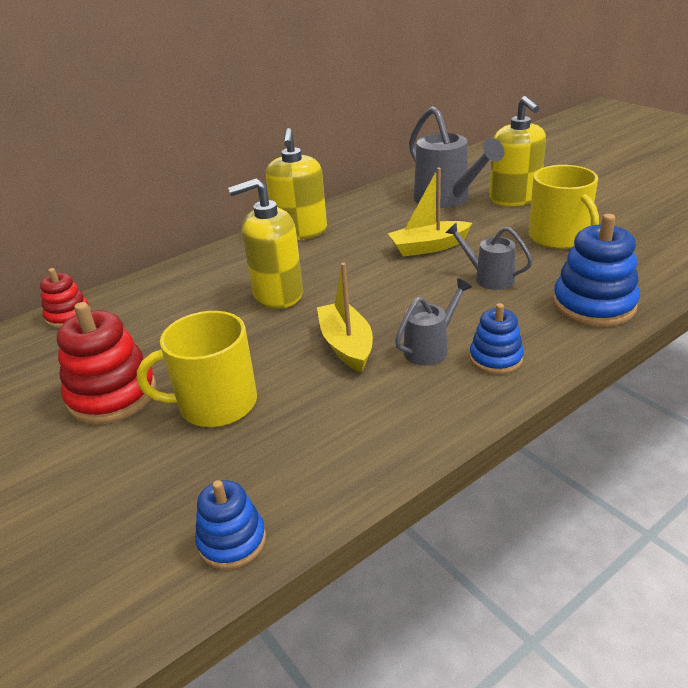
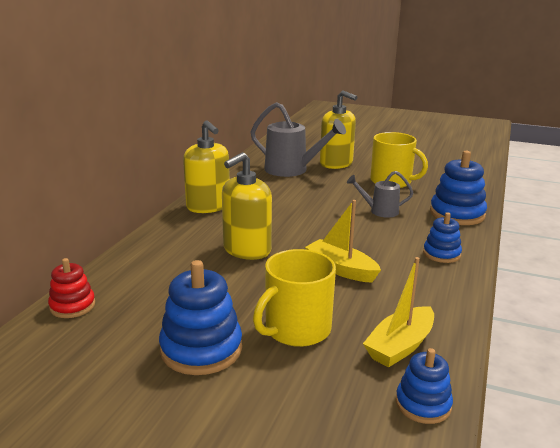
camera: 35 degrees left, 10 degrees down
(112, 395) = (201, 349): red stacking toy -> blue stacking toy
(428, 247) = (317, 200): yellow boat -> yellow boat (400, 346)
(431, 348) = (397, 258): grey watering can -> none

